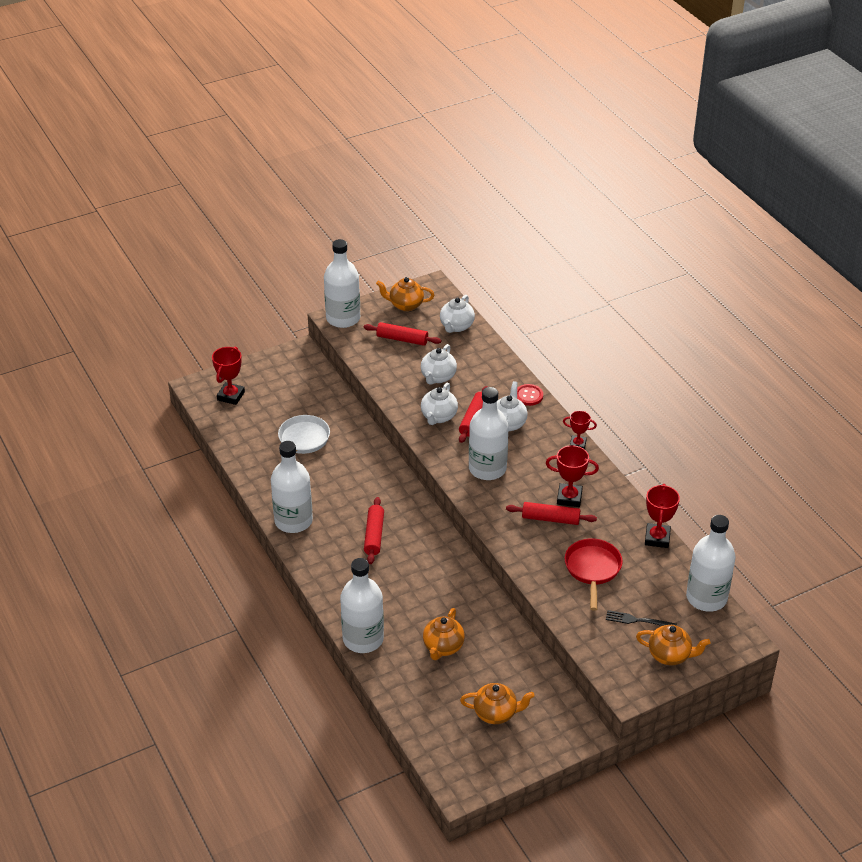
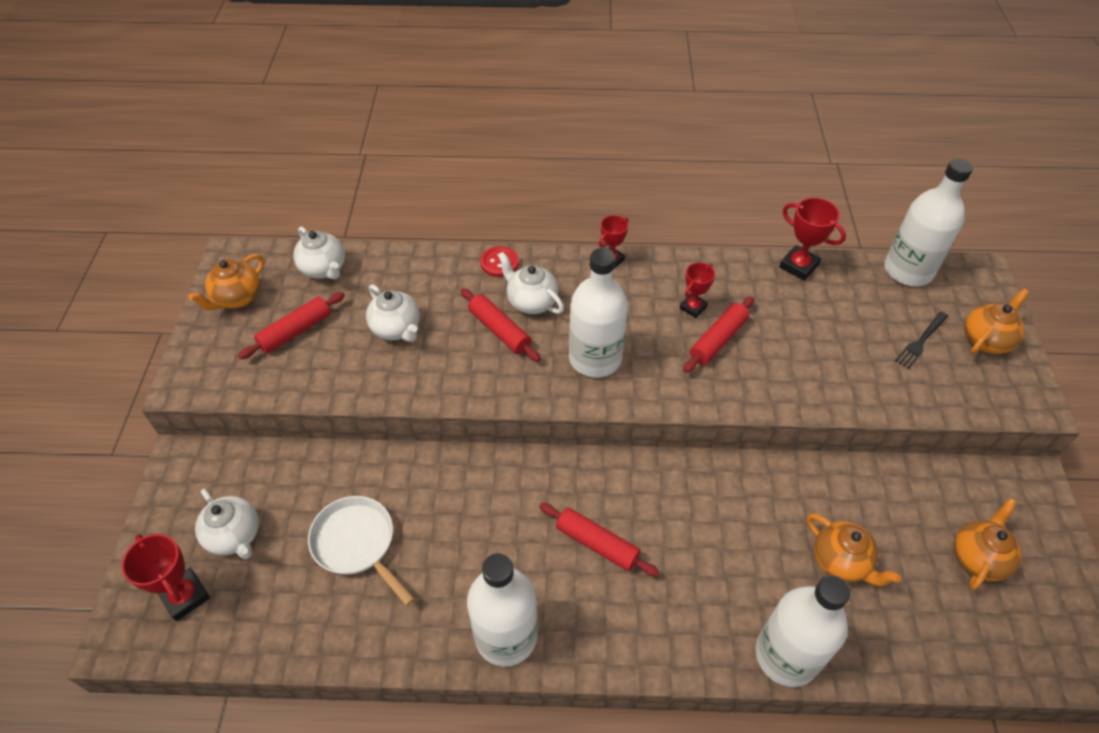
camera: 60 degrees left, 10 degrees up
(343, 318) = (194, 374): white bottle -> none
(438, 417) = (468, 362): white teapot -> white teapot (235, 536)
(569, 498) = (693, 307): red trophy -> red trophy, size x0.67
(592, 569) = (821, 342): red pan -> none

